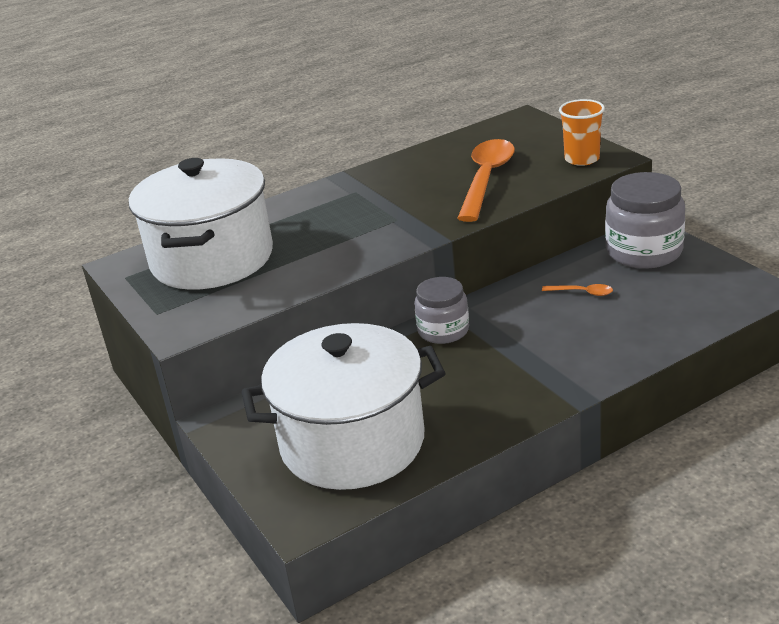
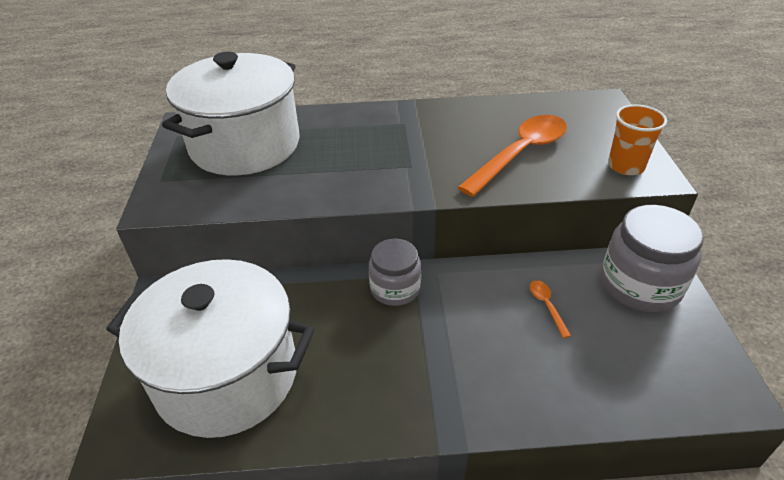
camera: 25 degrees right, 10 degrees up
(582, 292) = (546, 306): orange spoon -> orange spoon turned 150 degrees counterclockwise

